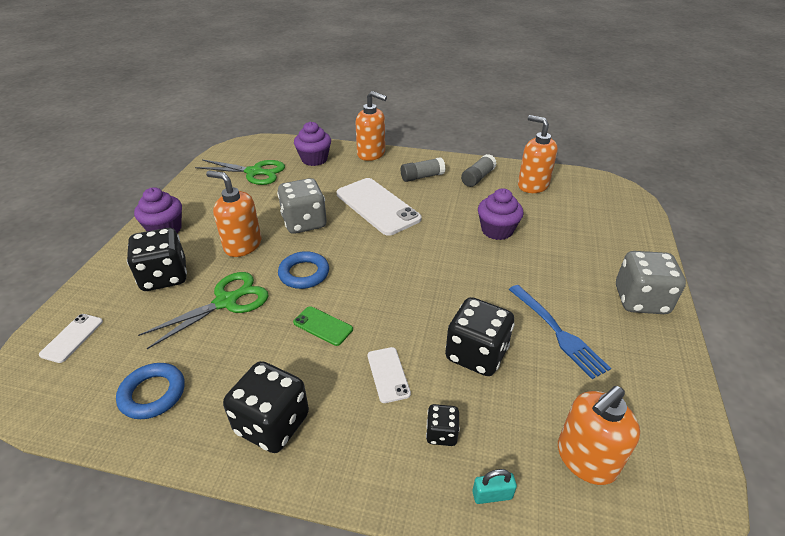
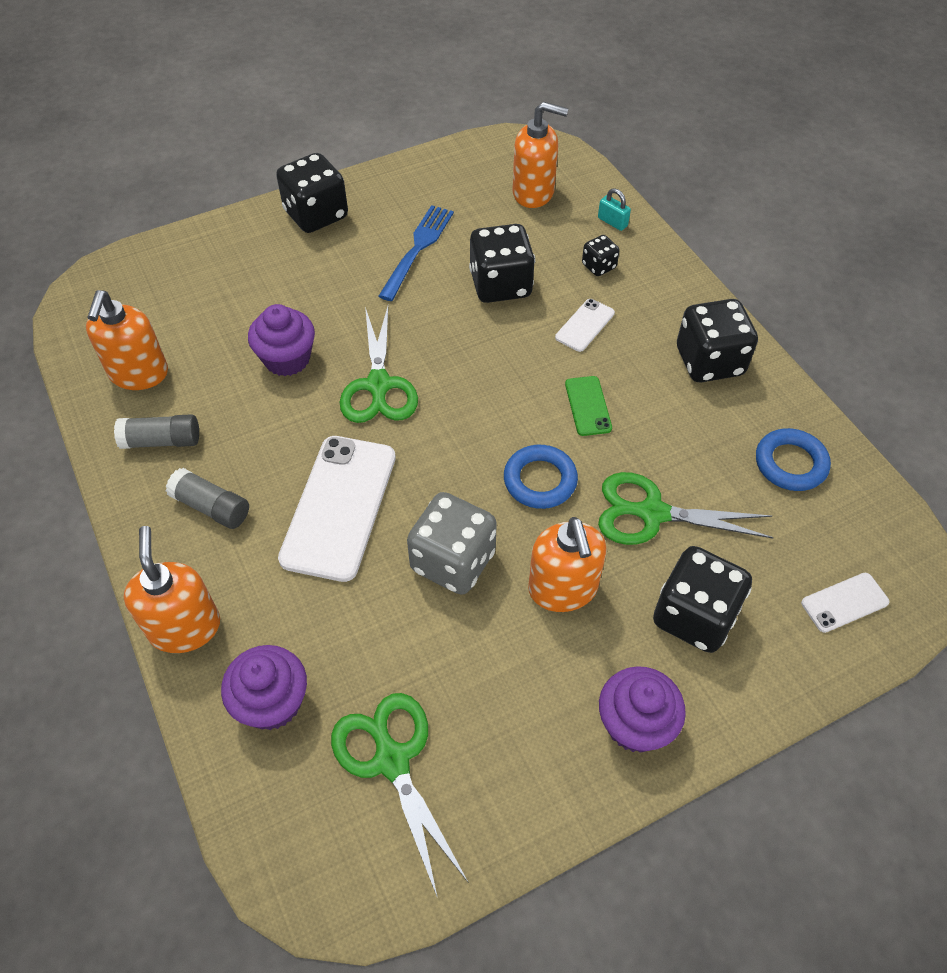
camera: 130 degrees left, 15 degrees up
(440, 252) = (378, 385): none -> green scissors
(640, 300) = (316, 215): grey dice -> black dice

